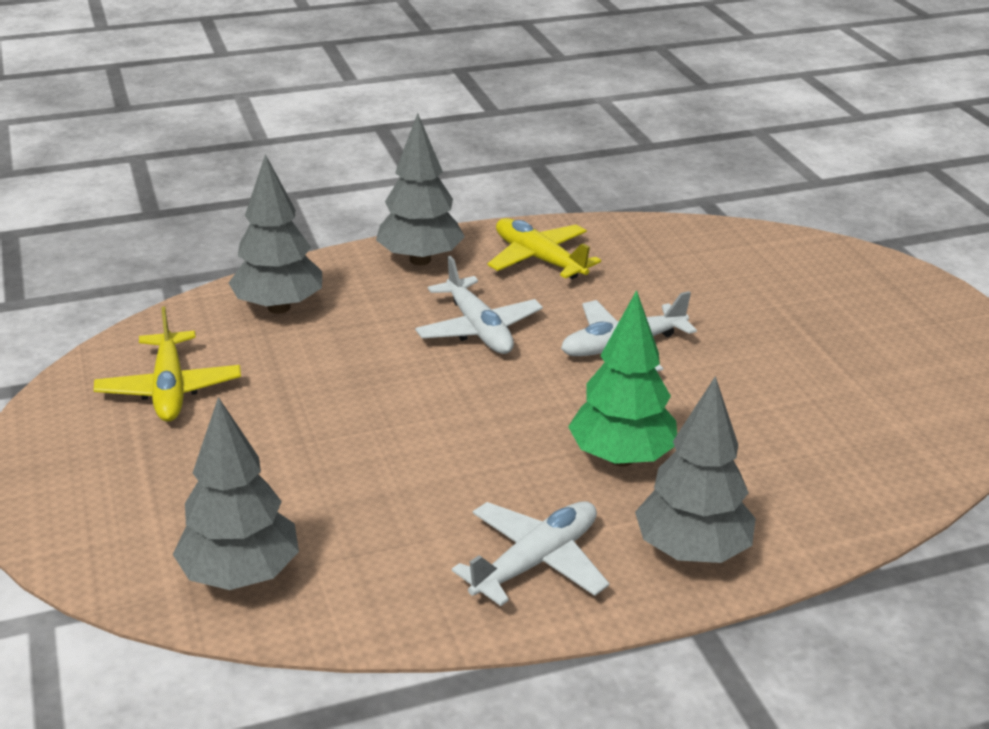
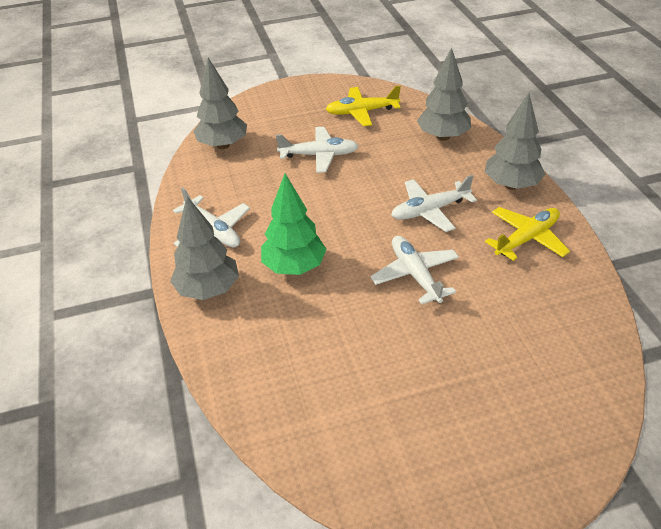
camera: 95 degrees right, 10 degrees up
(308, 438) = (319, 155): none -> white plane

